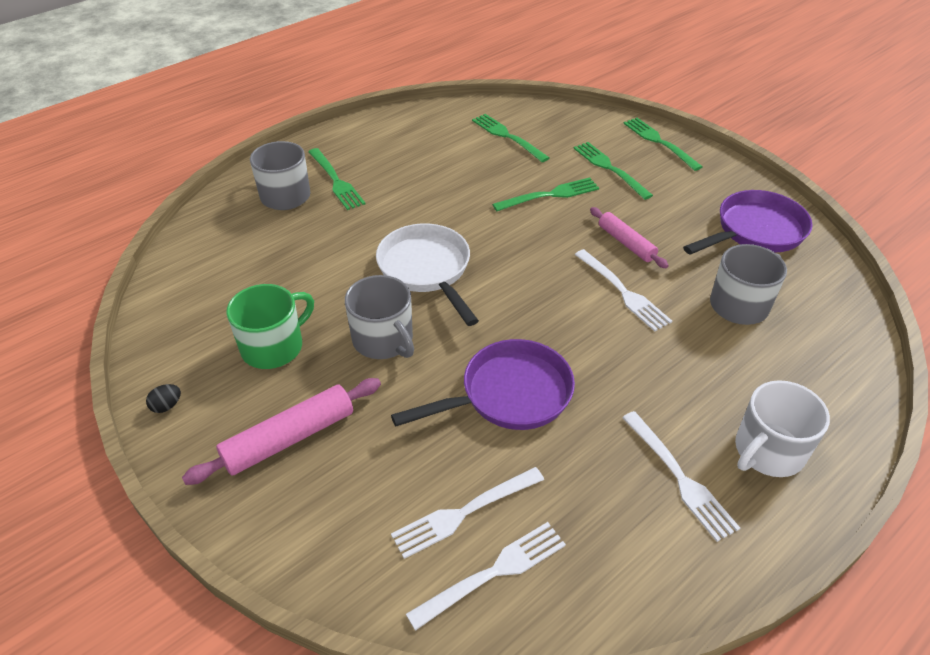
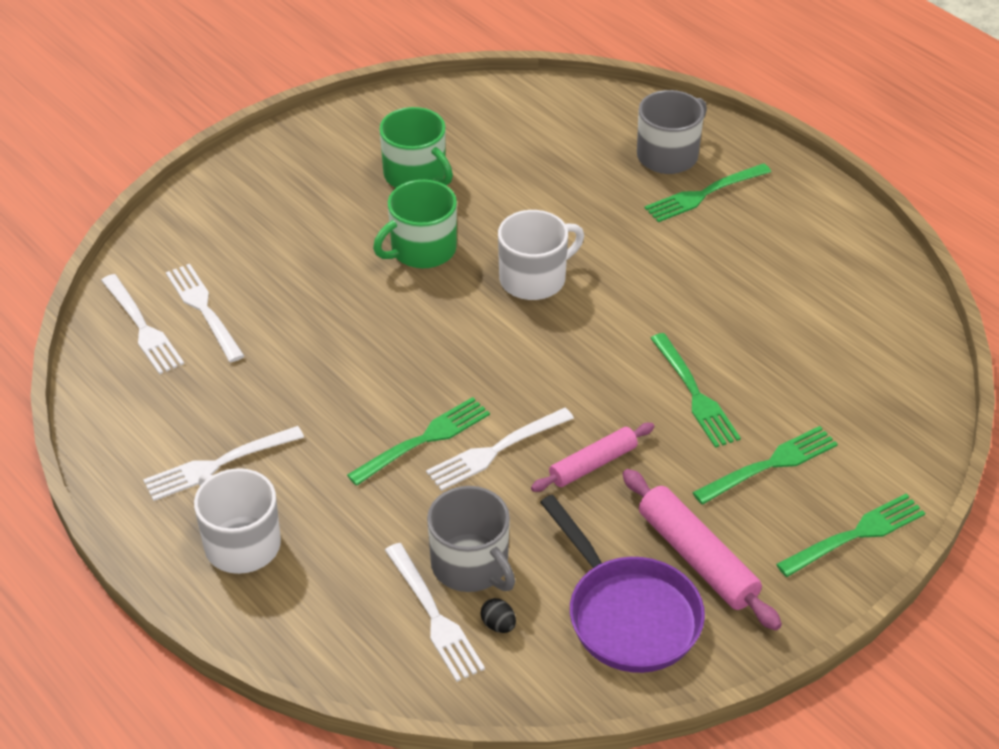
camera: 90 degrees right, 0 degrees up
(167, 406) = (345, 120): black egg -> black egg (498, 625)
(289, 438) = (300, 197): pink rolling pin -> pink rolling pin (697, 558)
(384, 340) = (422, 249): grey mug -> green mug
(427, 270) = (534, 278): white pan -> white mug
(507, 137) = (838, 355): green fork -> green fork (423, 440)
(509, 394) = (338, 343): purple pan -> none
(795, 324) = (434, 616): none -> white fork

